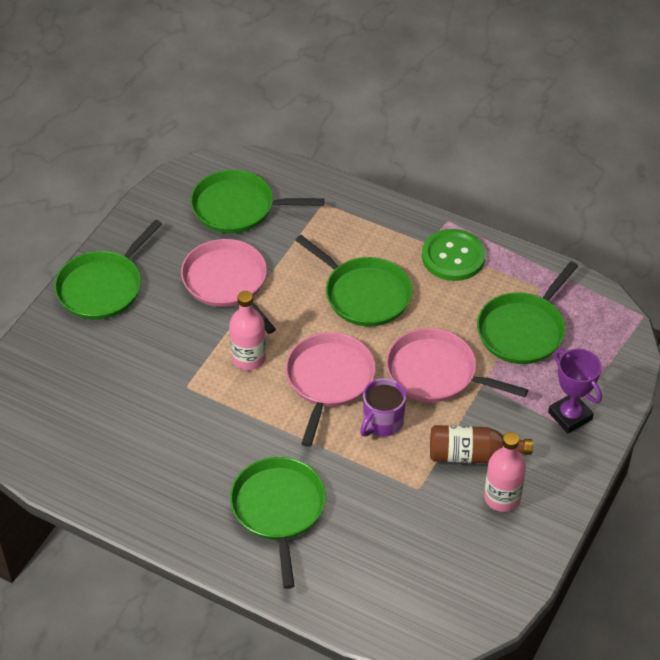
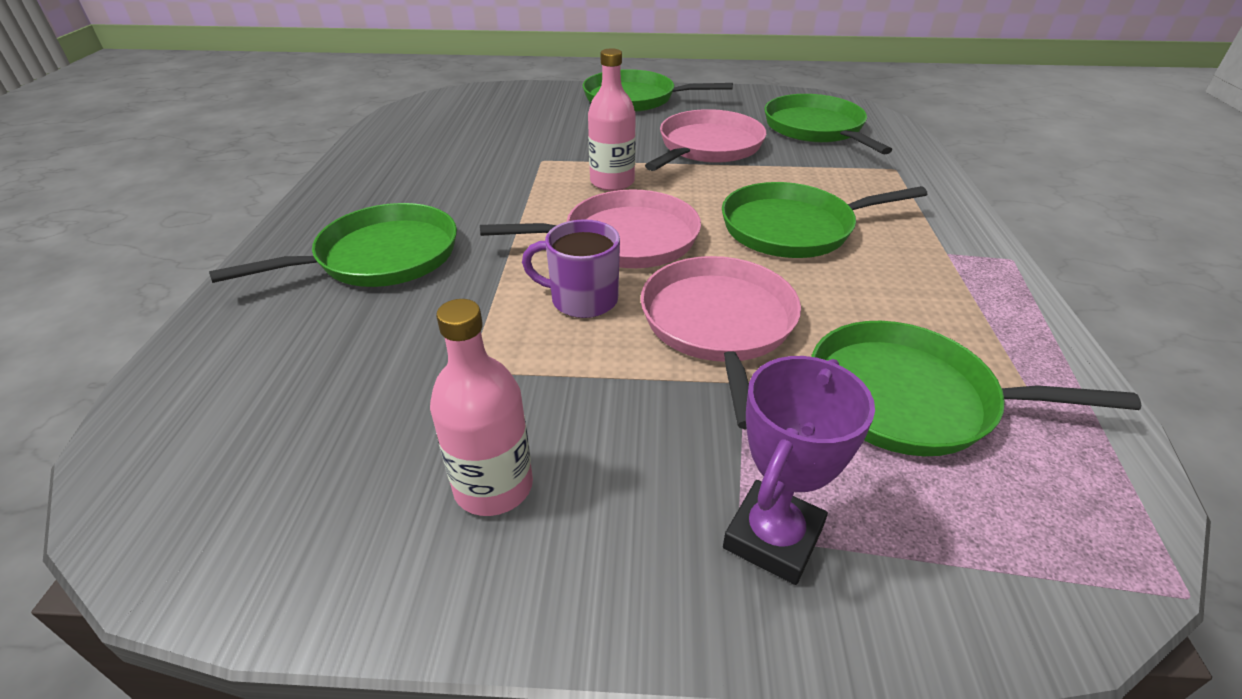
camera: 65 degrees right, 10 degrees down
(364, 294) = (793, 228): green pan -> green pan turned 60 degrees clockwise
(453, 257) = (956, 281): green button -> none
(472, 455) = (575, 413): brown bottle -> none

